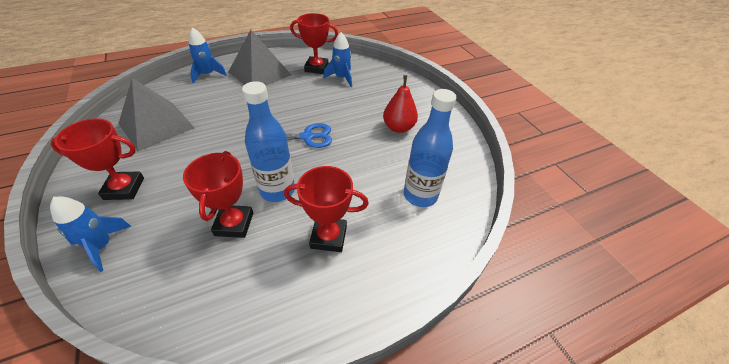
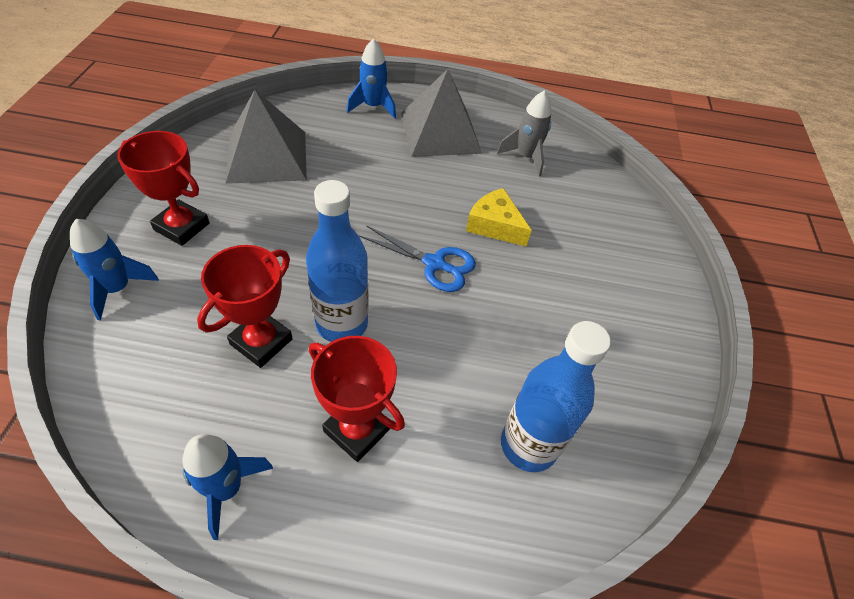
camera: 30 degrees right, 5 degrees up
(316, 68) = (525, 157): red trophy -> grey rocket
(325, 105) = (494, 225): none -> yellow cheese
(341, 78) = (551, 190): blue rocket -> blue rocket (226, 489)
(398, 128) = (579, 316): red pear -> none

